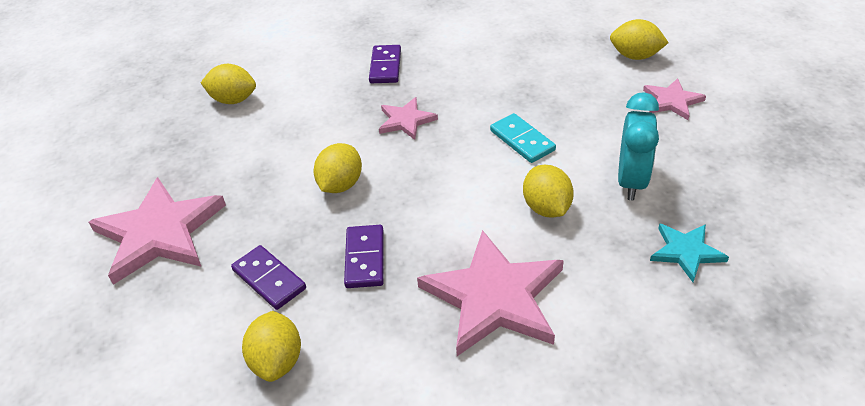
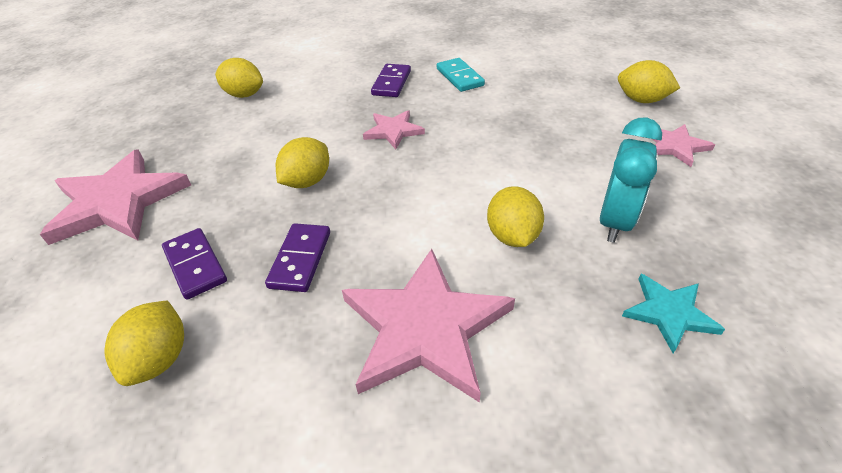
camera: 10 degrees right, 0 degrees up
(522, 140) = (504, 164): turquoise domino -> turquoise domino (460, 77)

